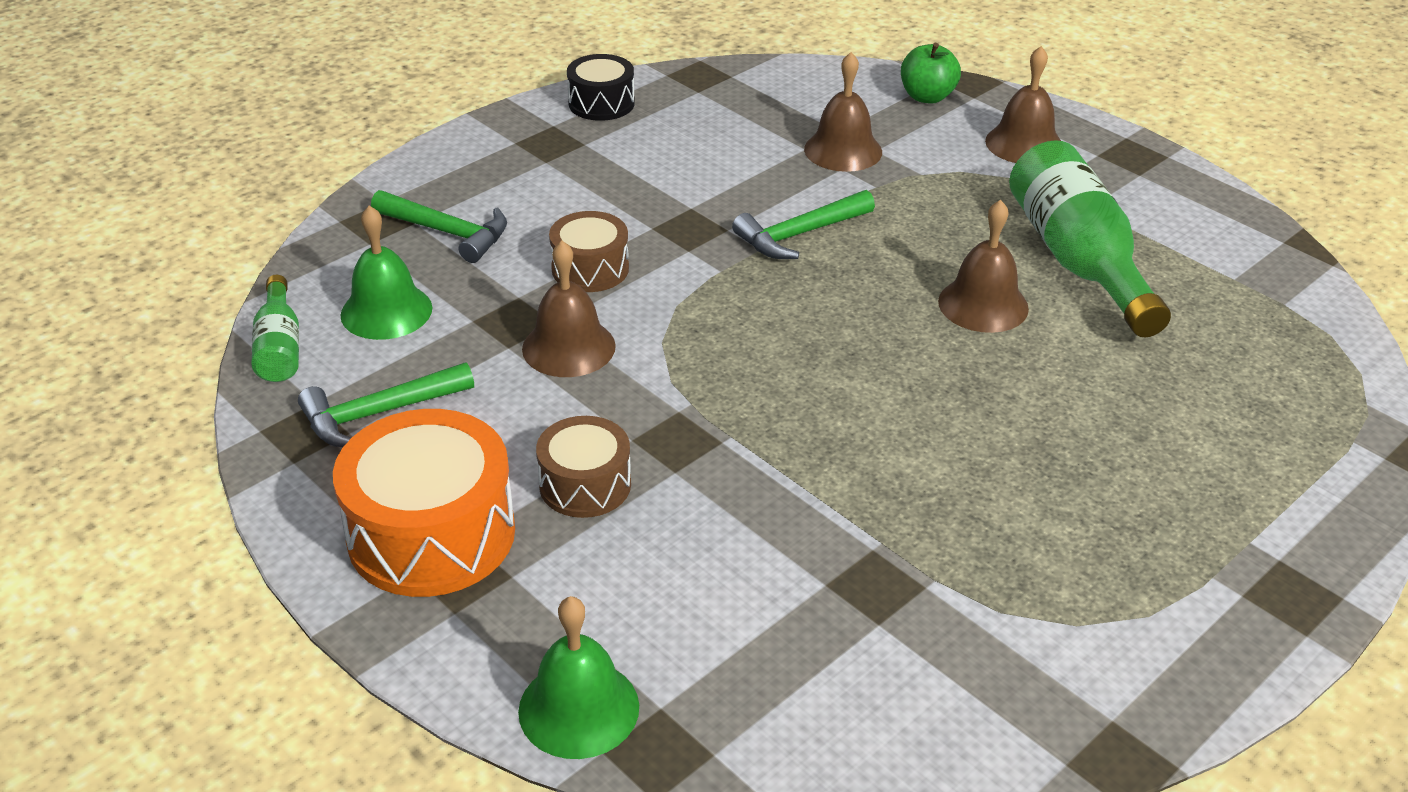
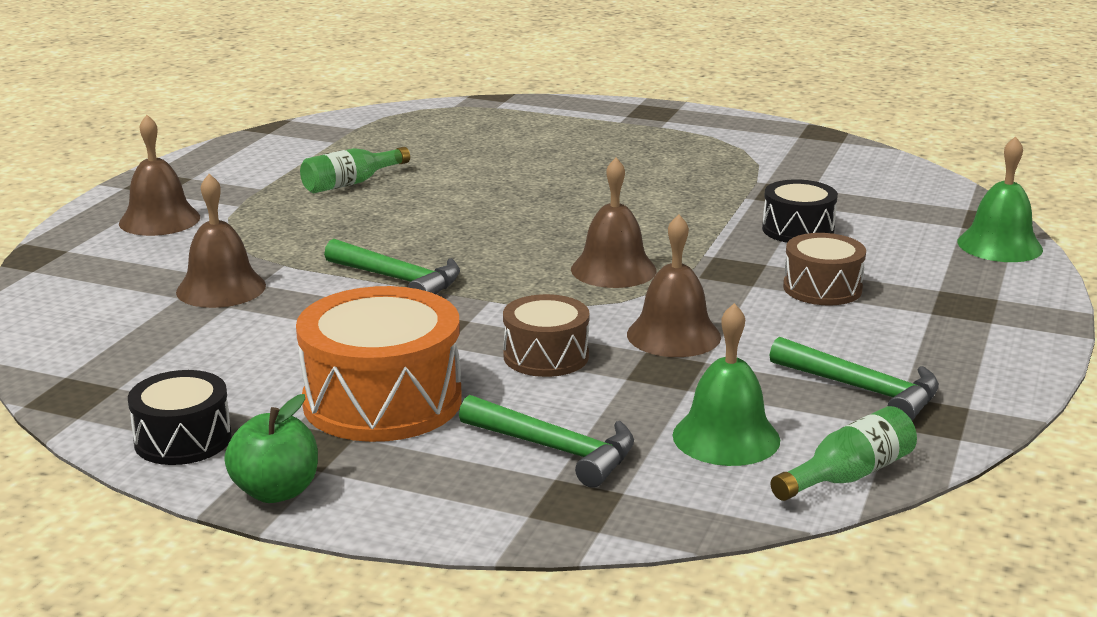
camera: 115 degrees left, 15 degrees down
(431, 534) = (949, 326): orange drum -> orange drum (382, 401)
(447, 232) = (556, 450): green hammer -> green hammer turned 120 degrees clockwise
(749, 540) = (798, 230): none -> black drum
(927, 97) = (77, 269): green apple -> green apple (276, 491)
(983, 304) = (444, 204): brown bell -> brown bell (613, 269)
(1078, 261) = (350, 183): green bottle -> green bottle, size x0.52

